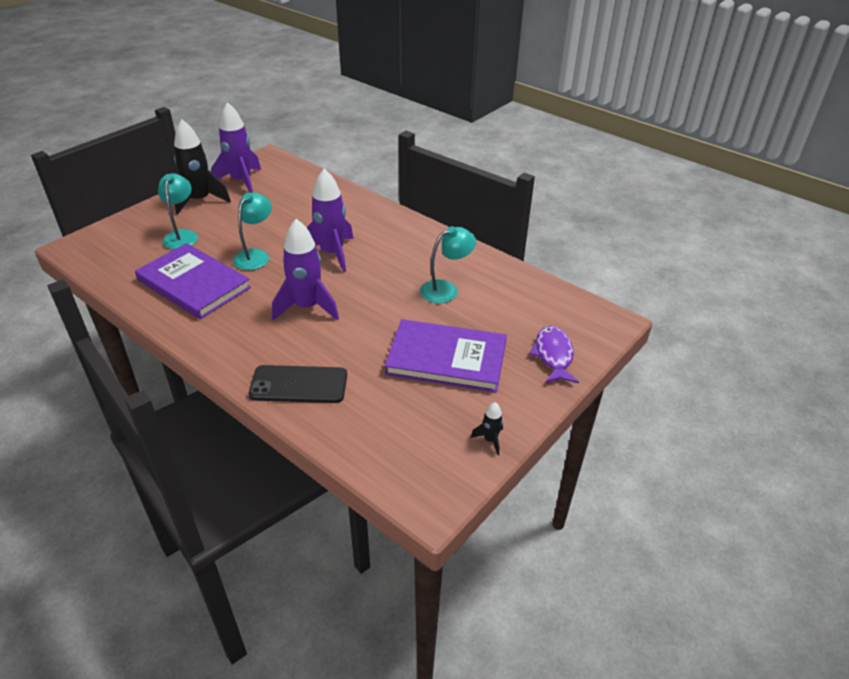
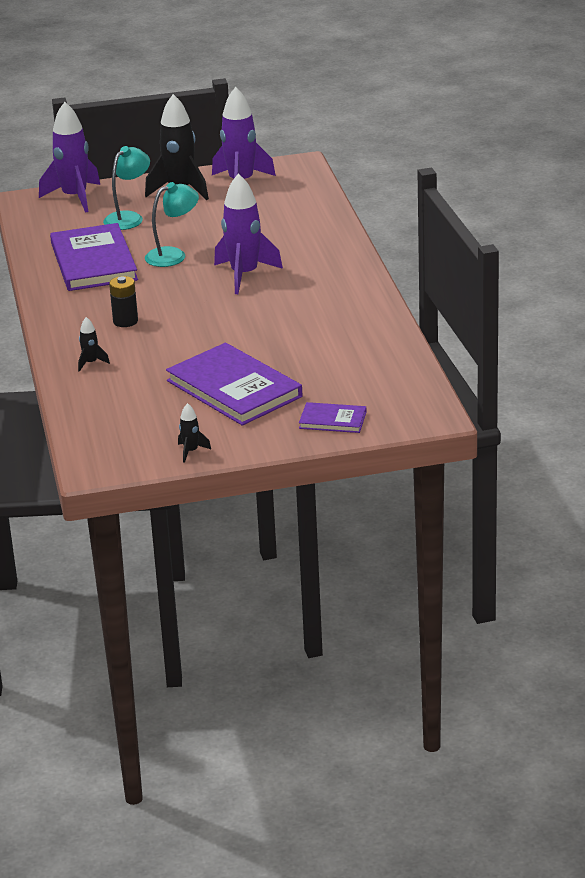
camera: 40 degrees right, 10 degrees down
(283, 330) = (125, 321): none -> black battery
(299, 384) = (91, 363): black phone -> black rocket
(307, 307) = (166, 311): purple rocket -> purple rocket (75, 198)
(446, 289) = (311, 339): turquoise lamp -> none
(553, 355) = (332, 420): purple fish -> purple book

